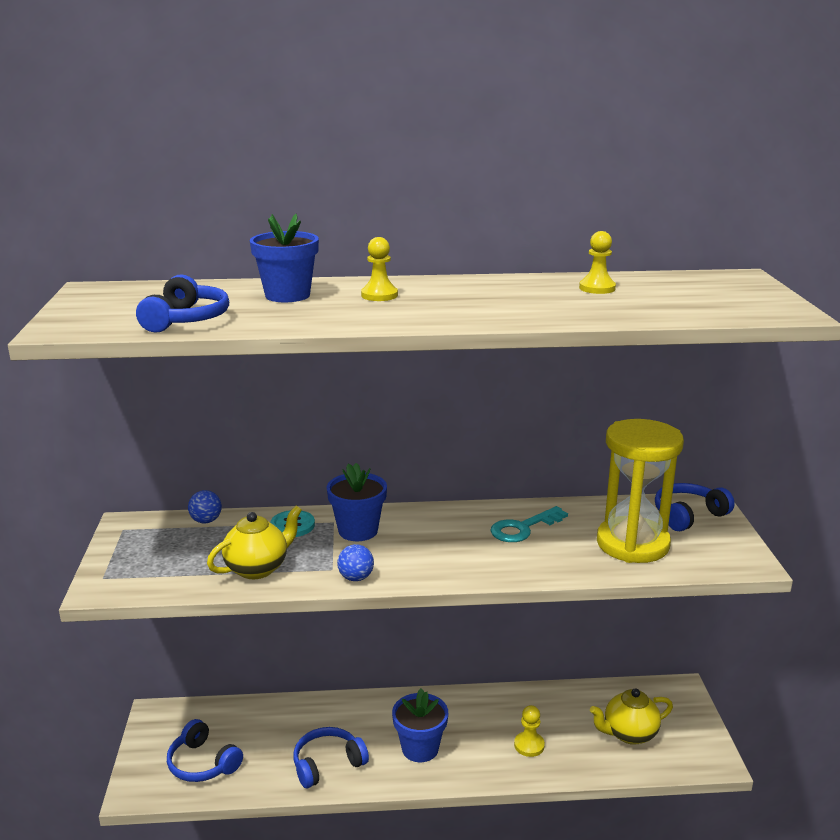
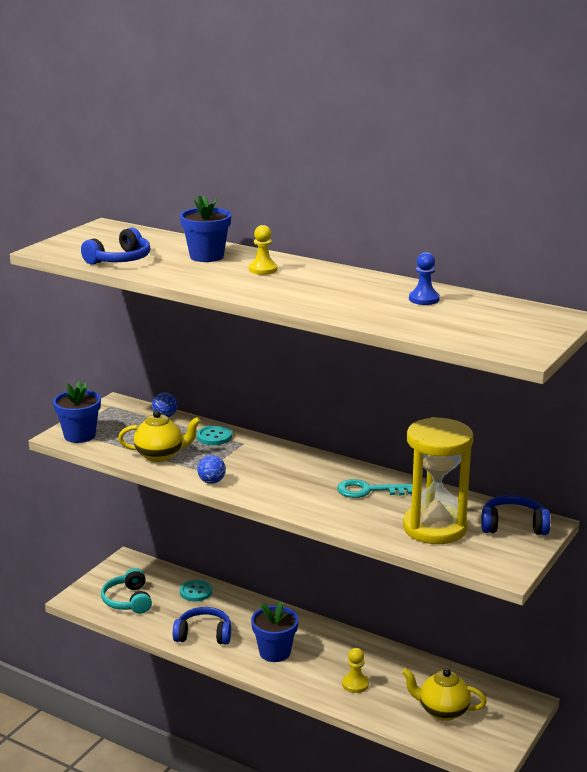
camera: 35 degrees right, 0 degrees up
(202, 763) = (128, 600): blue headphones -> turquoise headphones
(271, 717) = (196, 592): none -> turquoise button
(358, 531) = (251, 454): blue flower pot -> blue flower pot (79, 435)
(597, 288) = (424, 299): yellow pawn -> blue pawn

